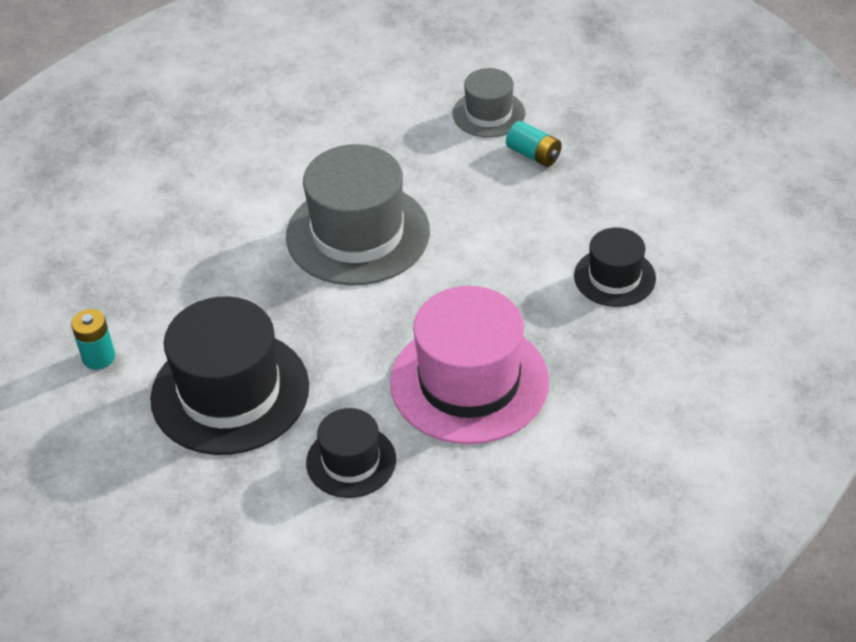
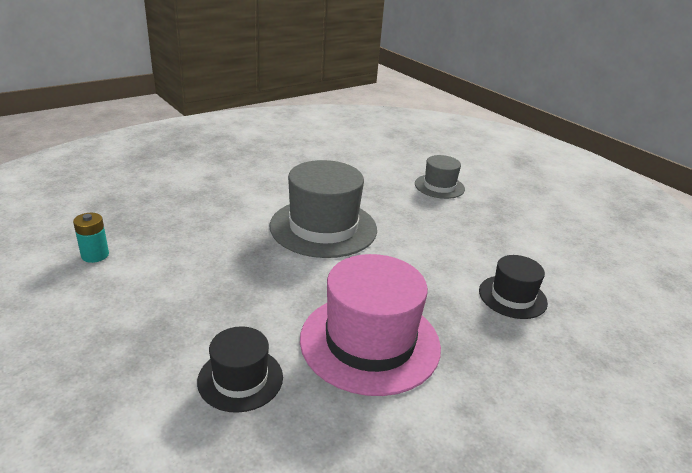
camera: 10 degrees right, 15 degrees down
(230, 392) = (173, 301): black hat -> none
(533, 155) = (465, 212): turquoise battery -> none

